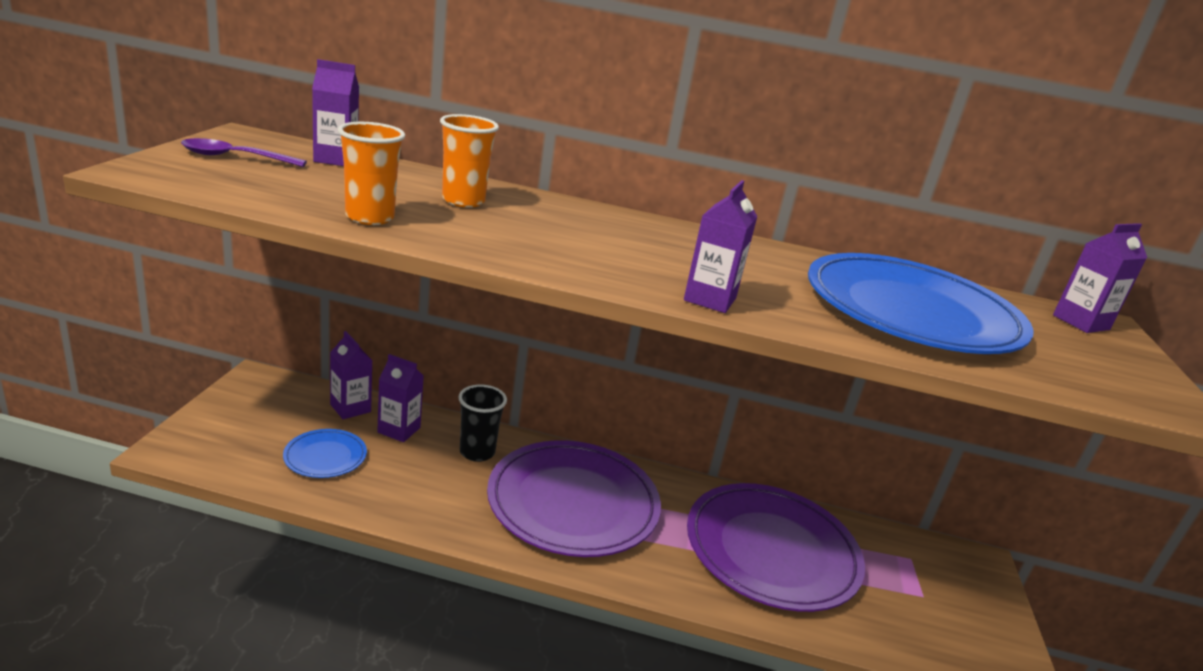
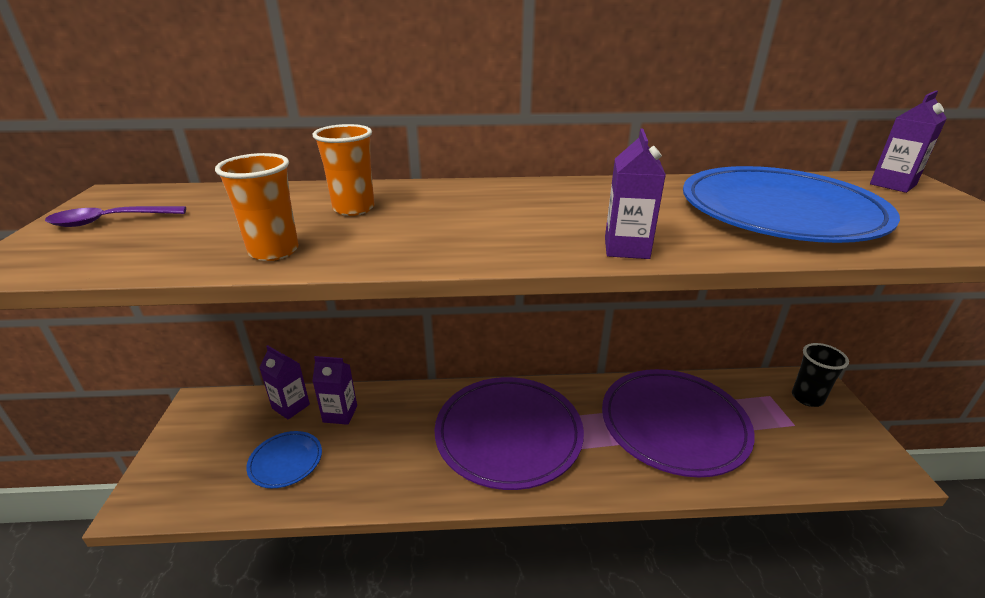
camera: 10 degrees left, 5 degrees up
(336, 159) = (214, 197): purple carton -> none
(477, 452) = (413, 413): black cup -> black cup (807, 398)

